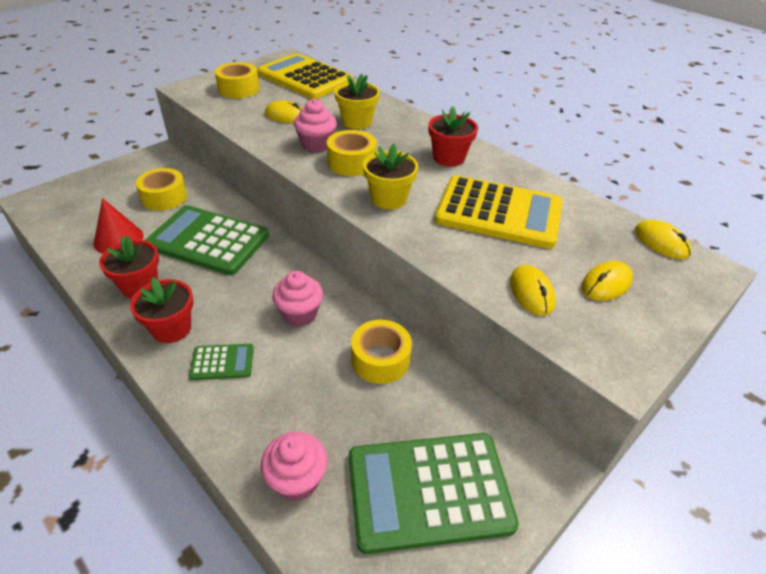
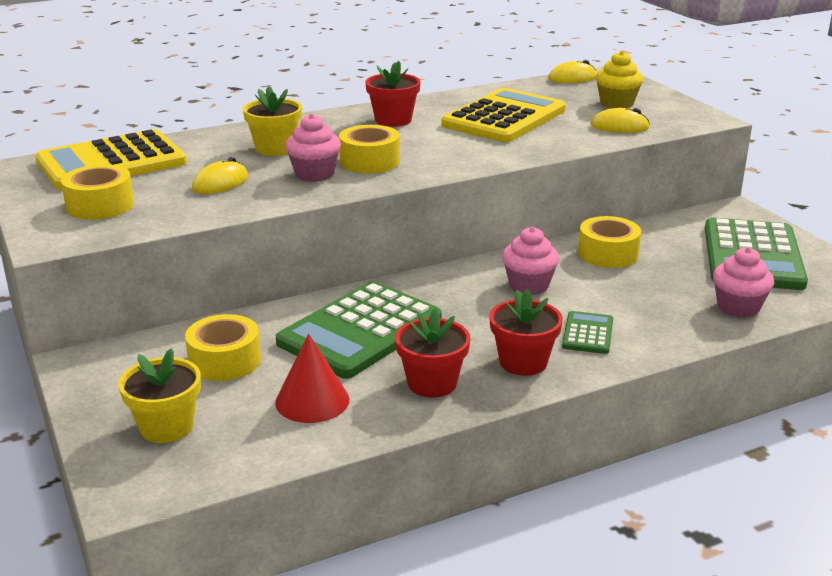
camera: 70 degrees left, 15 degrees down
(389, 199) = (455, 154): yellow flower pot -> yellow flower pot (166, 427)
(606, 284) = (616, 103): yellow mouse -> yellow cupcake

